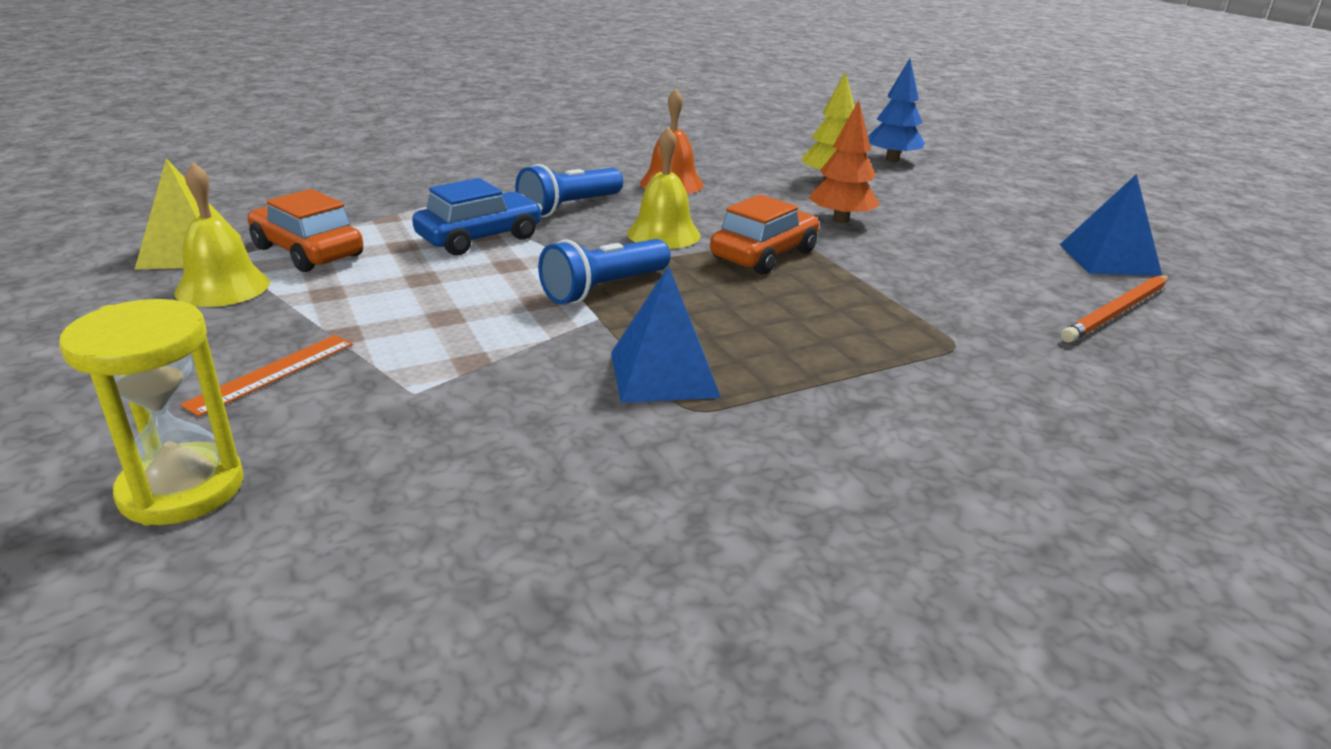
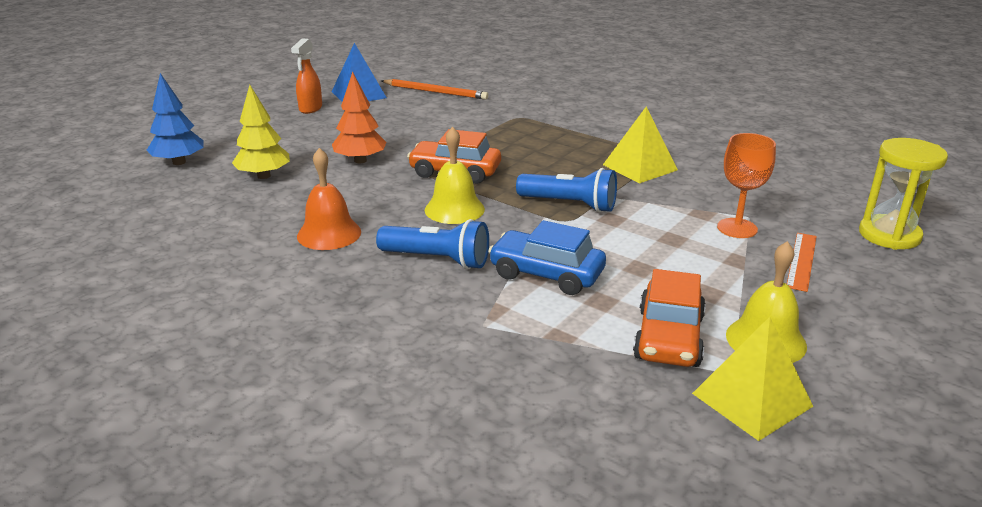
camera: 115 degrees left, 0 degrees up
(271, 373) = (802, 261): orange ruler -> orange ruler turned 75 degrees counterclockwise
(402, 367) = (737, 228): none -> orange goblet
(663, 374) = (640, 167): blue pyramid -> yellow pyramid
(1047, 225) = (310, 109): none -> orange spray bottle

